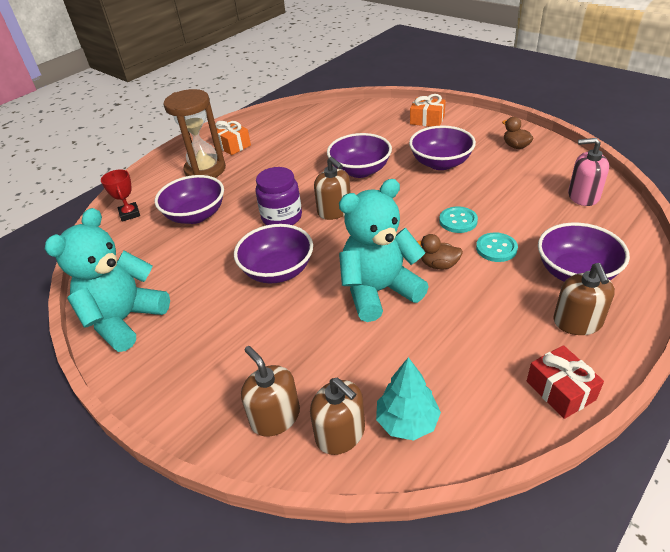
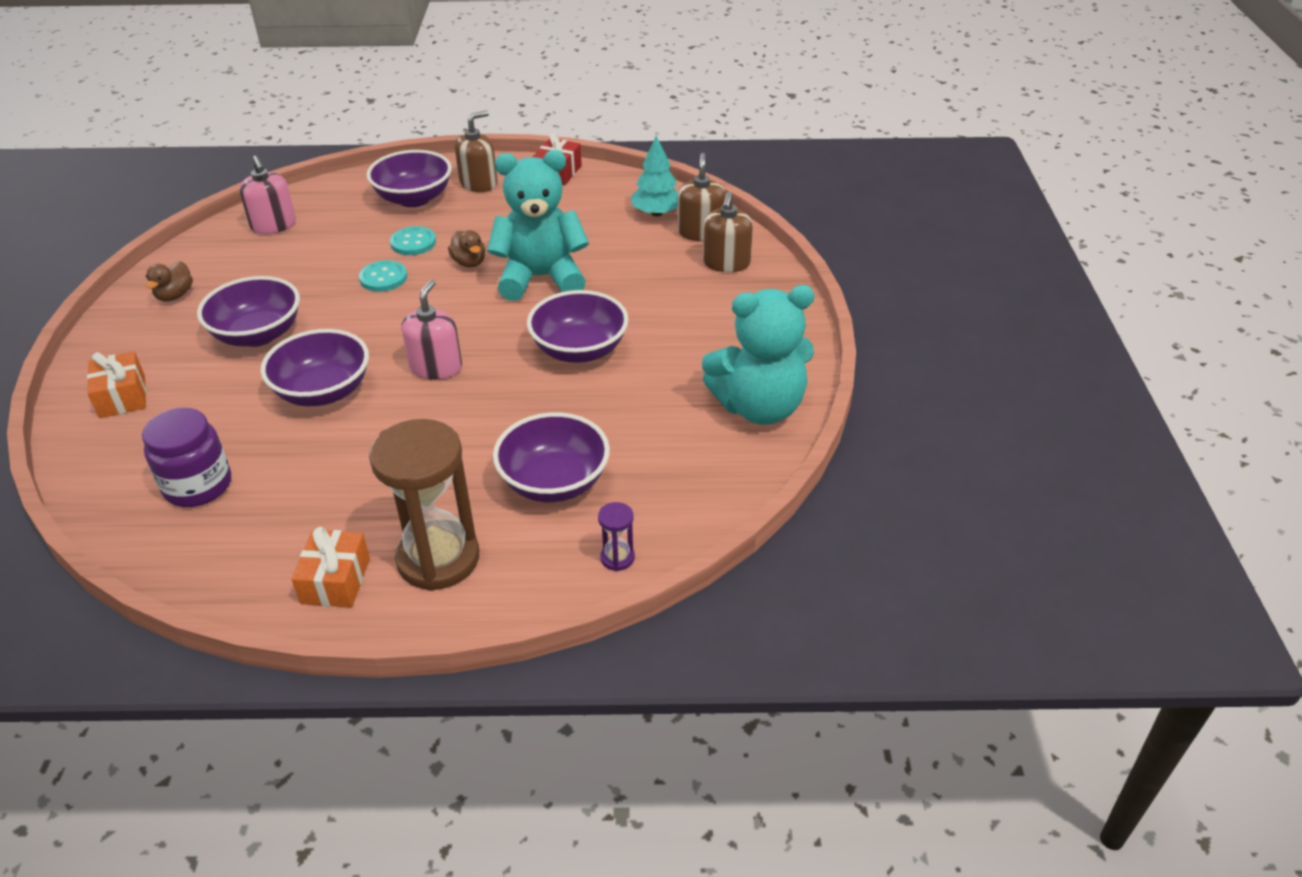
camera: 135 degrees left, 0 degrees up
(130, 214) = (617, 558): red trophy -> purple hourglass
(282, 217) = (487, 401): purple jar -> purple jar (198, 486)
(334, 211) = (436, 367): brown soap dispenser -> pink soap dispenser
(379, 291) = (541, 278): turquoise teddy bear -> turquoise teddy bear turned 150 degrees clockwise

